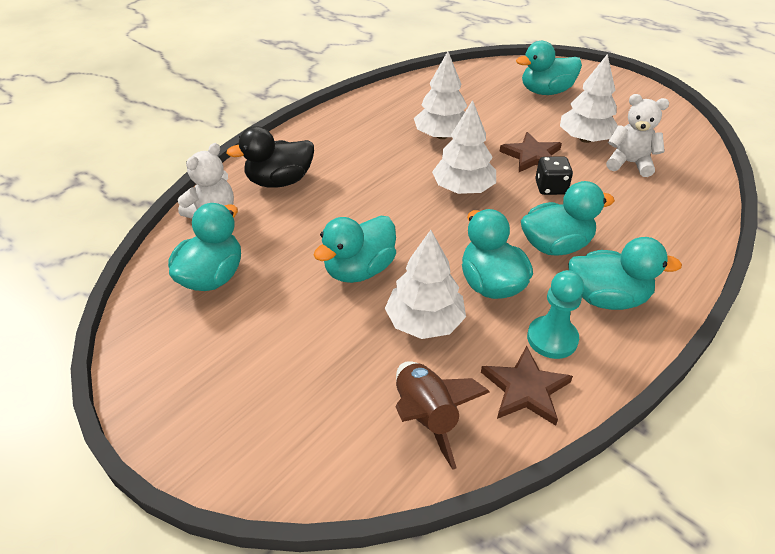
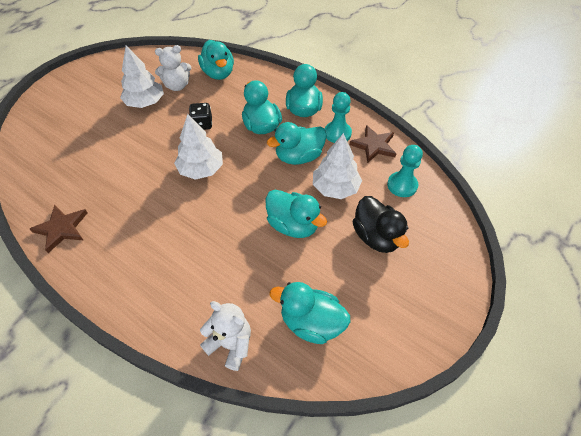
camera: 95 degrees left, 10 degrees up
(279, 181) = (184, 296): black duck -> black duck (376, 237)
(426, 416) = (402, 185): brown rocket -> turquoise pawn
(442, 136) = (127, 182): white tree -> none
(532, 156) = (163, 131): brown star -> brown star (62, 229)
(546, 91) = (72, 118): turquoise duck -> turquoise duck (218, 73)
(629, 163) = (177, 86): white teddy bear -> white teddy bear turned 120 degrees counterclockwise

